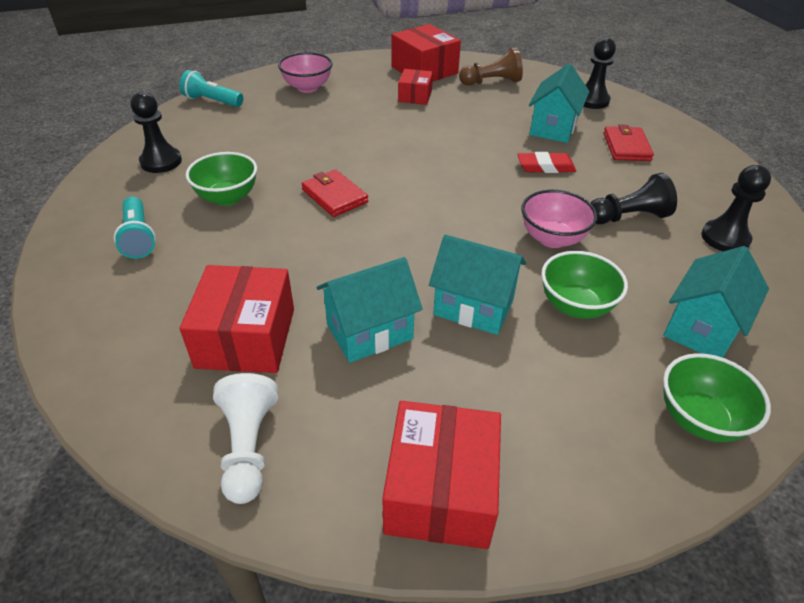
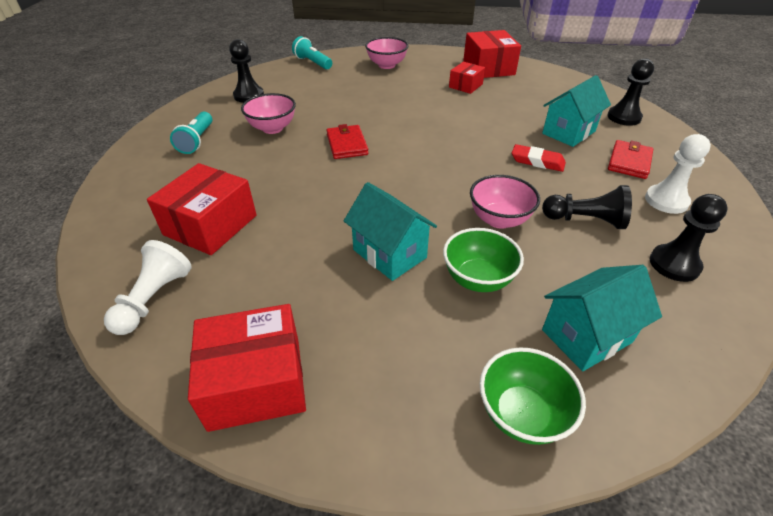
camera: 25 degrees right, 0 degrees up
(227, 197) = (272, 128): green bowl -> pink bowl
(369, 332) = (296, 247): turquoise house -> none
(441, 490) = (256, 382): red box -> red box turned 45 degrees clockwise
(491, 82) = (540, 86): brown pawn -> none
(681, 178) = (666, 201): none -> white pawn

